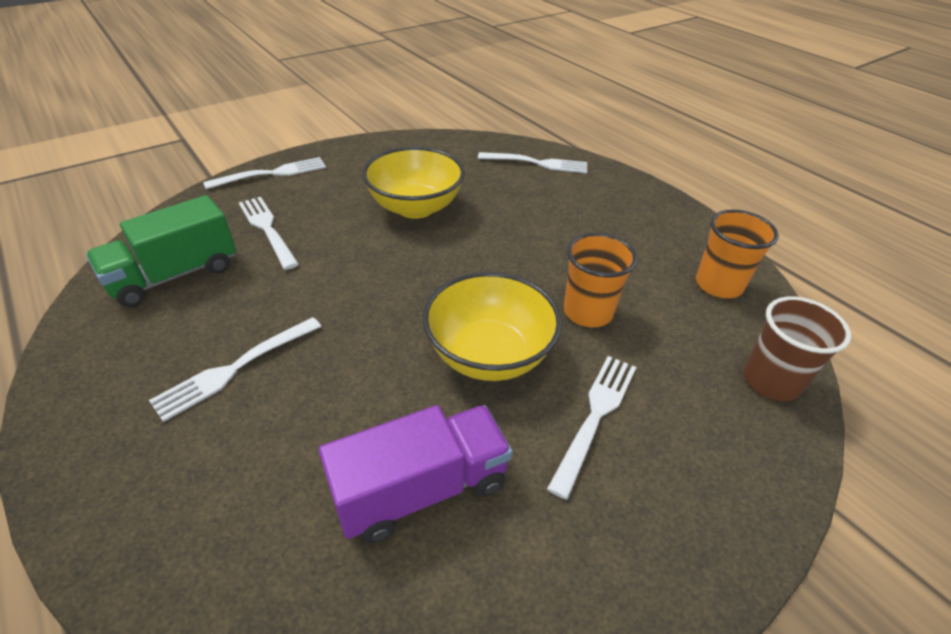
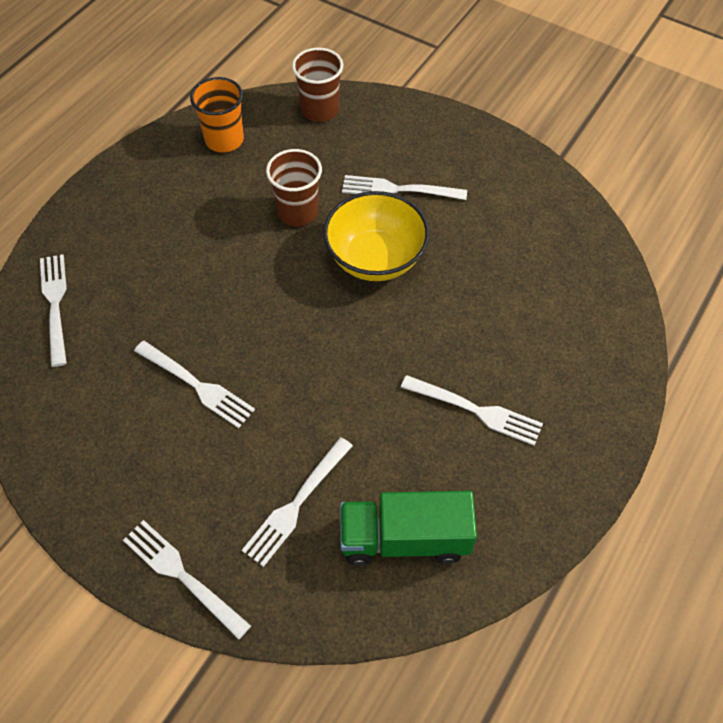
camera: 110 degrees left, 15 degrees up
(175, 275) = (404, 538): green truck -> green truck turned 150 degrees clockwise
(415, 207) = (197, 385): yellow bowl -> white fork
(421, 489) = (499, 258): purple truck -> none
(588, 312) = (298, 212): orange cup -> brown cup

